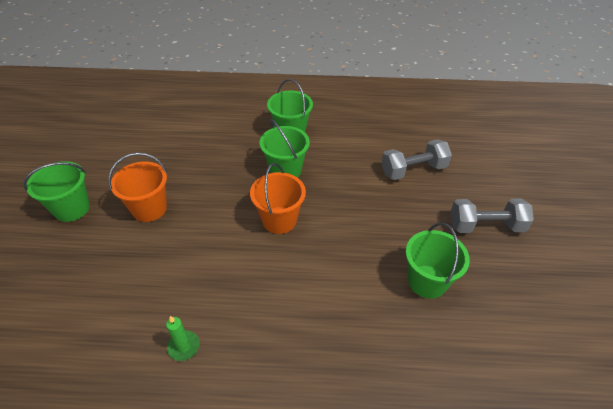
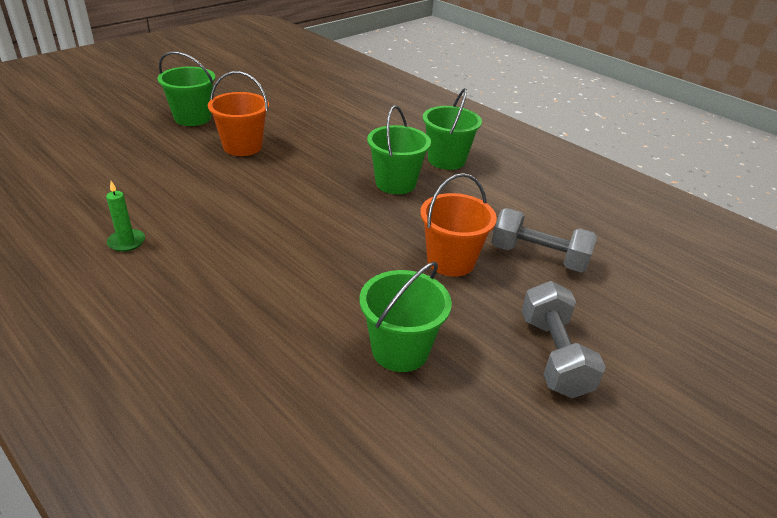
camera: 40 degrees right, 10 degrees down
(279, 220) = (331, 213): orange bucket -> orange bucket (450, 261)
(485, 226) = (554, 355): grey dumbbell -> grey dumbbell turned 45 degrees clockwise

